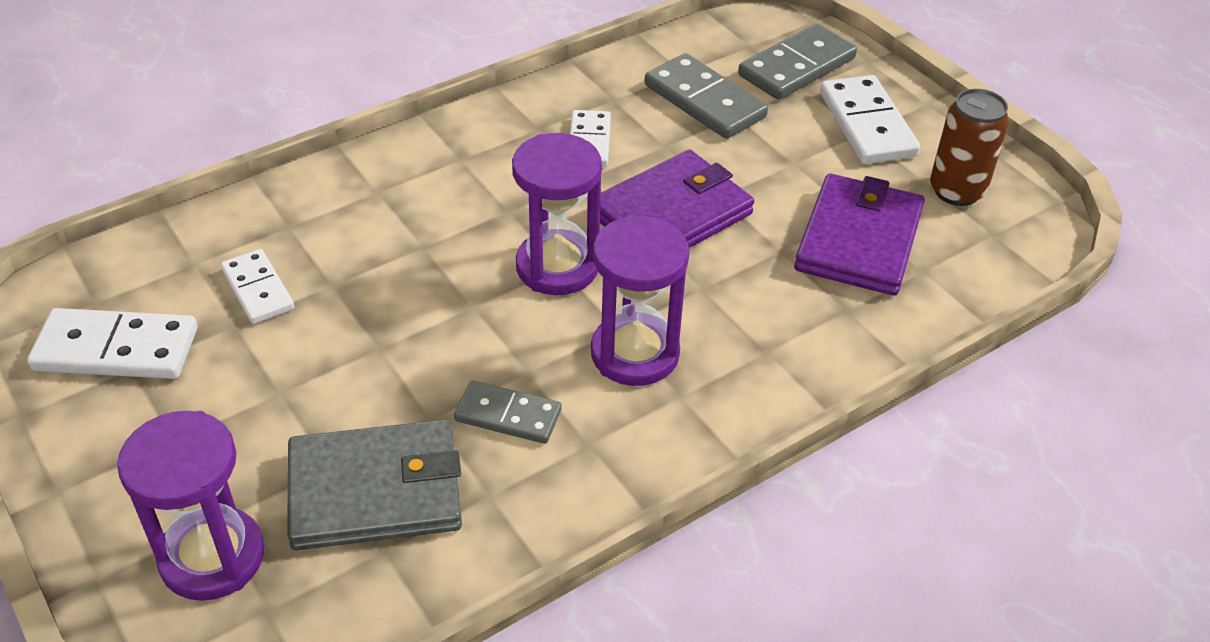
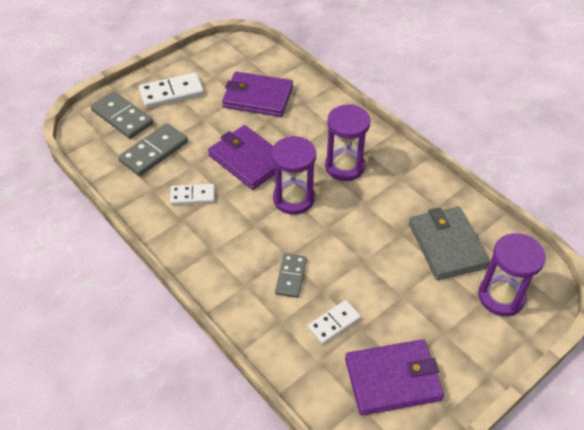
camera: 95 degrees left, 5 degrees up
(116, 349) = (393, 379): white domino -> purple wallet
(508, 415) = (392, 205): grey domino -> grey domino (290, 276)
(956, 191) = (220, 67): brown can -> none

